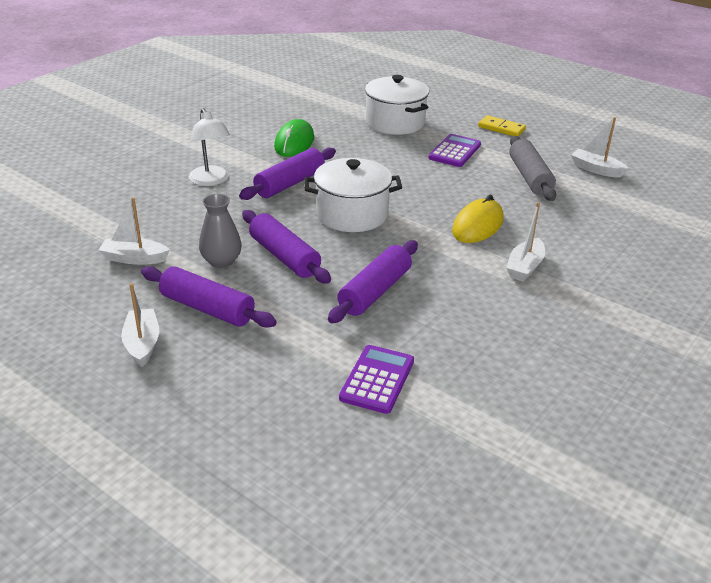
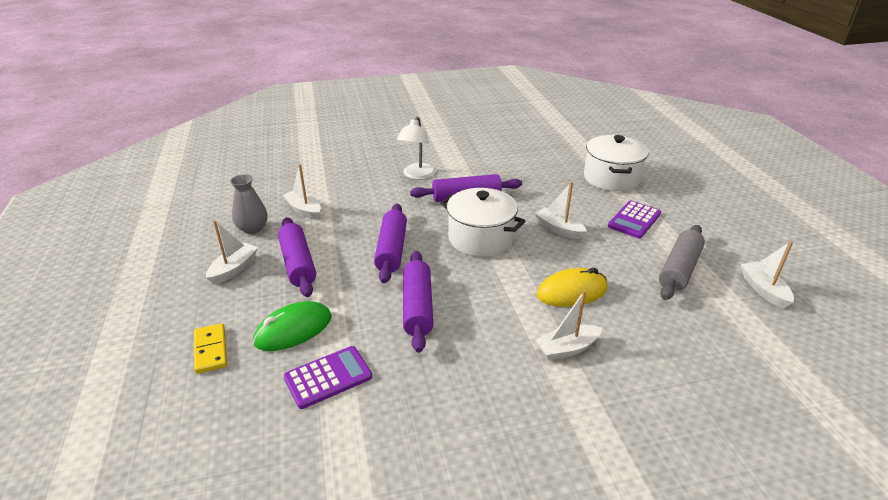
camera: 40 degrees right, 0 degrees up
(221, 261) = (349, 235): grey vase -> grey vase (252, 228)
(294, 143) = (509, 168): green mouse -> green mouse (293, 330)
(375, 291) = (417, 307): purple rolling pin -> purple rolling pin turned 75 degrees counterclockwise
(406, 181) = (559, 229): none -> white boat
(454, 151) = (634, 220): purple calculator -> purple calculator turned 150 degrees clockwise
(501, 128) = (707, 215): yellow domino -> yellow domino (211, 350)

